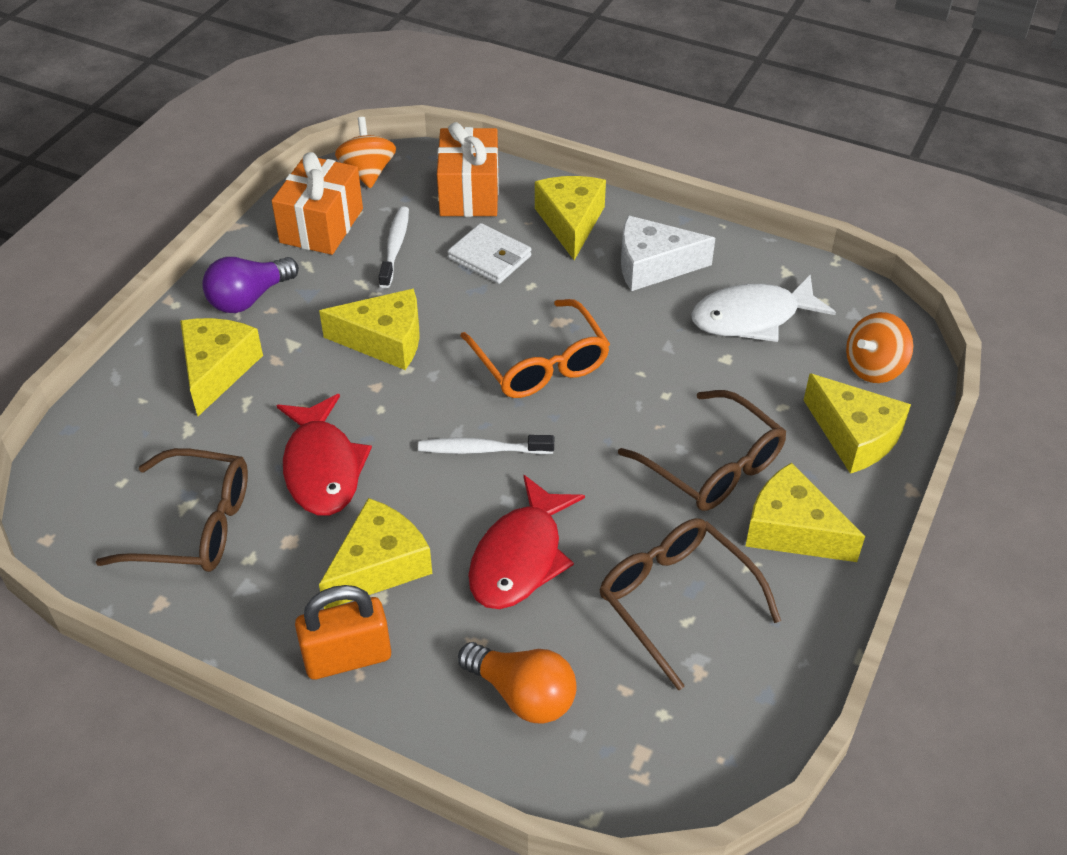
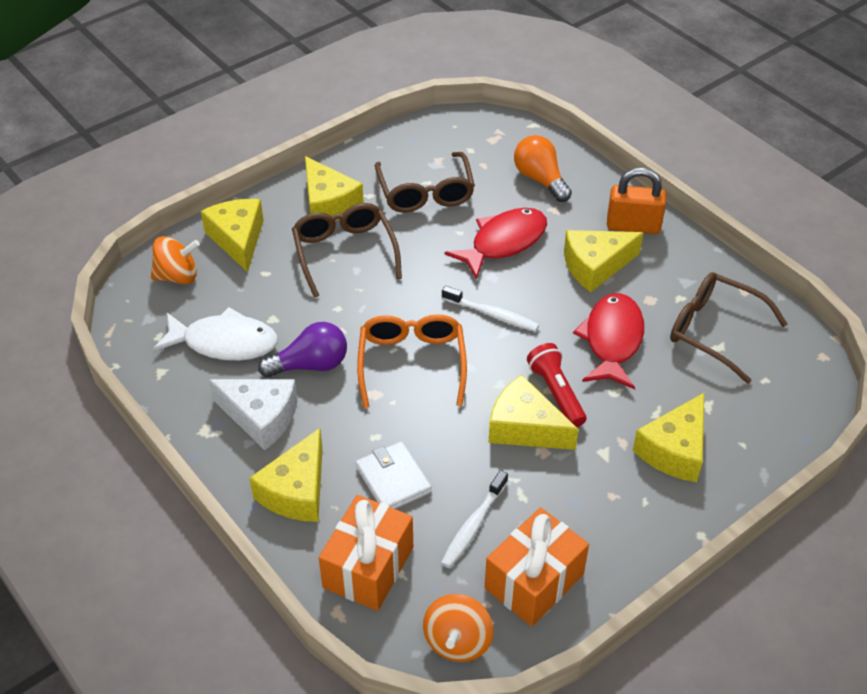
camera: 155 degrees left, 0 degrees up
(249, 298) = (630, 516): purple light bulb -> purple light bulb (310, 365)
(366, 386) = (556, 392): none -> red flashlight

